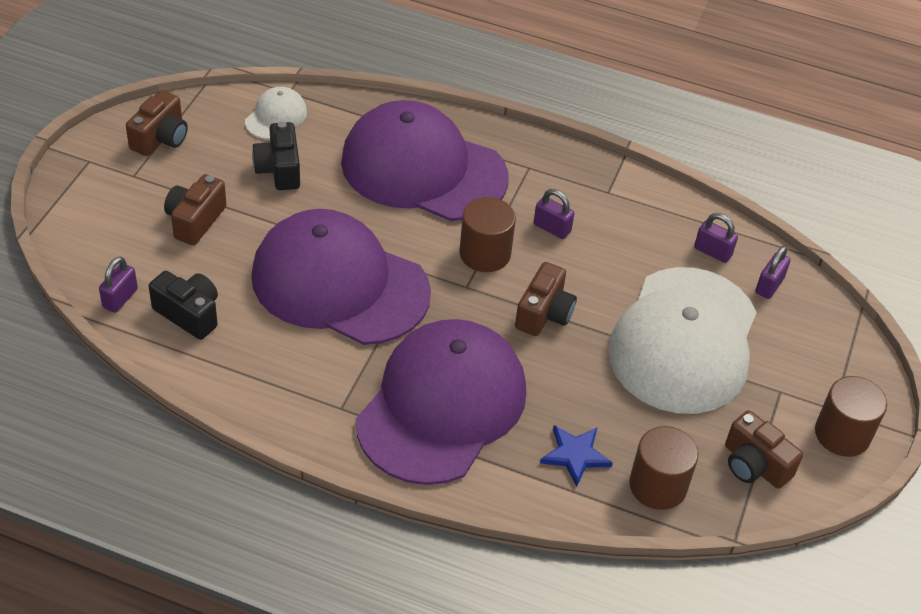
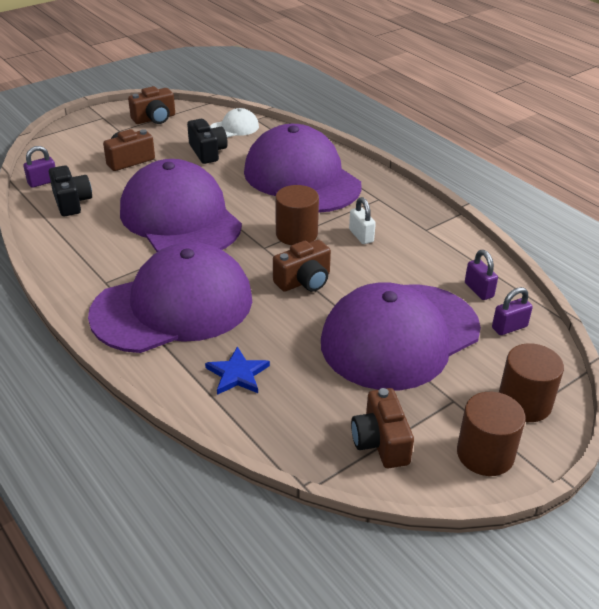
camera: 35 degrees right, 10 degrees down
(279, 169) = (207, 152): black camera -> black camera turned 135 degrees clockwise
(552, 228) = (361, 236): purple padlock -> white padlock
(658, 485) = (283, 421): brown cylinder -> brown cylinder (524, 403)
(684, 340) = (399, 336): white cap -> purple cap

